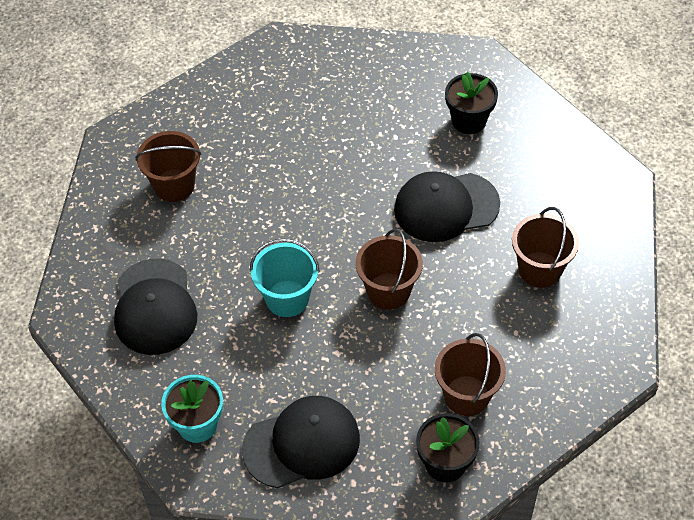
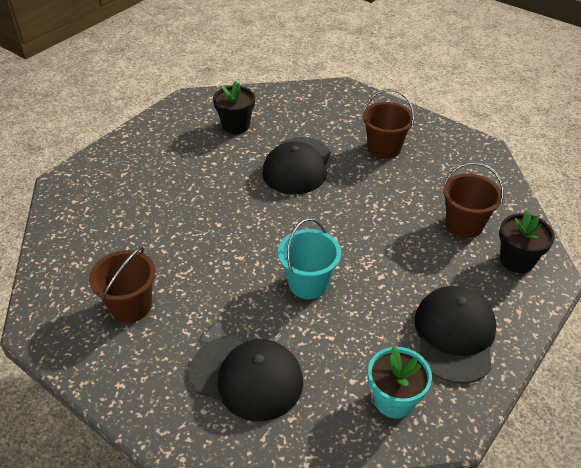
camera: 60 degrees left, 10 degrees down
(388, 291) = (346, 224): brown bucket -> none

